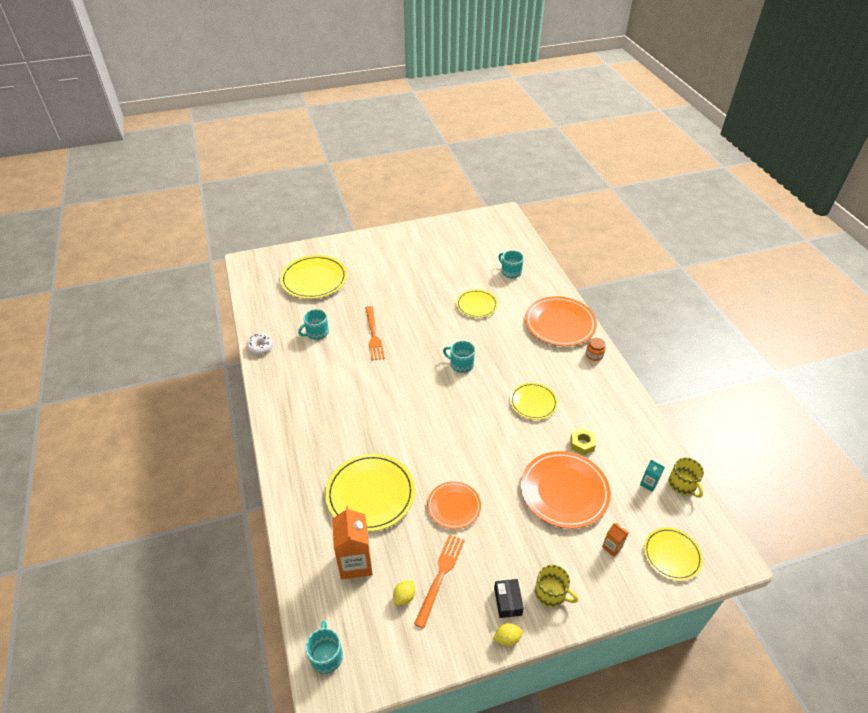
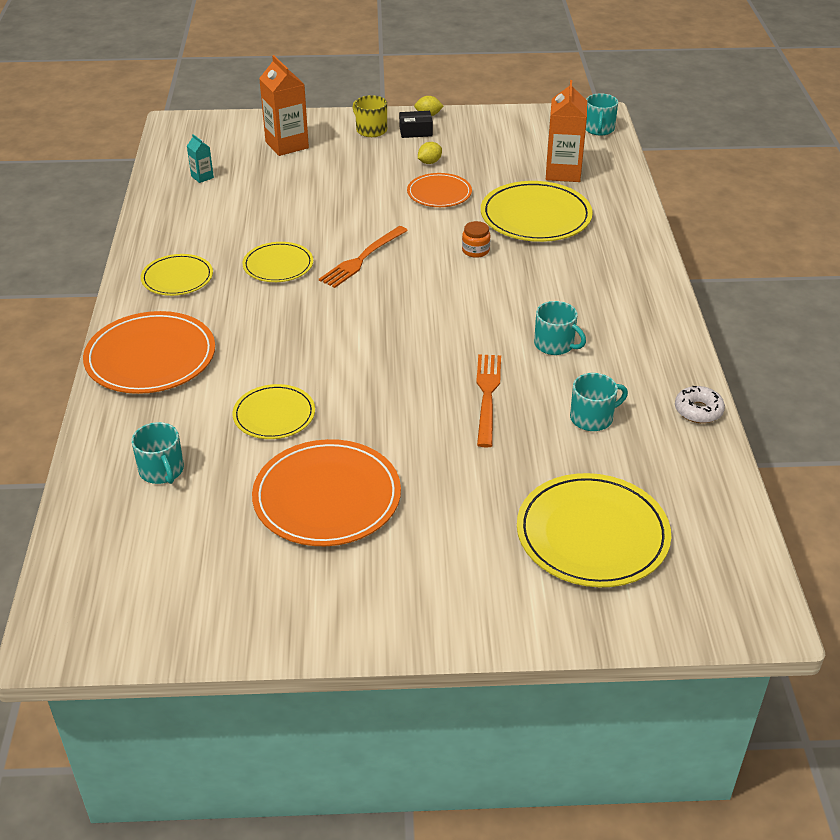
camera: 165 degrees left, 5 degrees down
(404, 597) = (517, 147): yellow lemon -> yellow lemon (429, 162)
(440, 576) = (475, 153): orange fork -> orange fork (362, 259)
(461, 364) = (356, 327): turquoise mug -> turquoise mug (555, 344)
(507, 601) = (415, 131): black box -> black box turned 75 degrees clockwise
(564, 491) = (303, 185): orange plate -> orange plate (327, 497)
(582, 444) = (248, 217): yellow nut -> none
(594, 355) = (138, 304): orange jar -> orange jar (475, 250)
(612, 547) = (287, 145): orange carton -> orange carton, size x2.08
(672, 555) = (231, 133): yellow plate -> yellow plate (177, 278)
(682, 485) = (165, 171): yellow mug -> none

